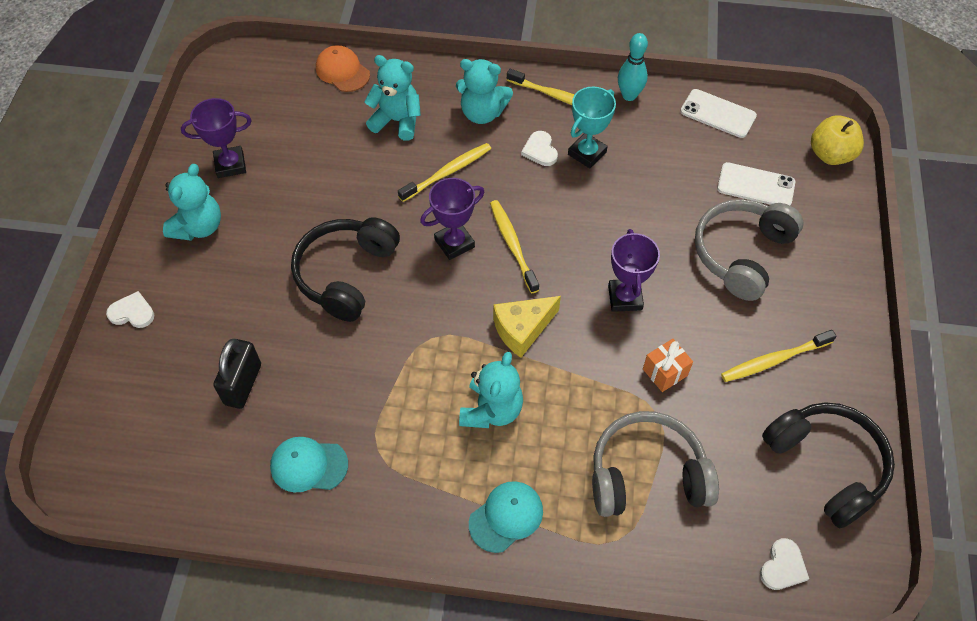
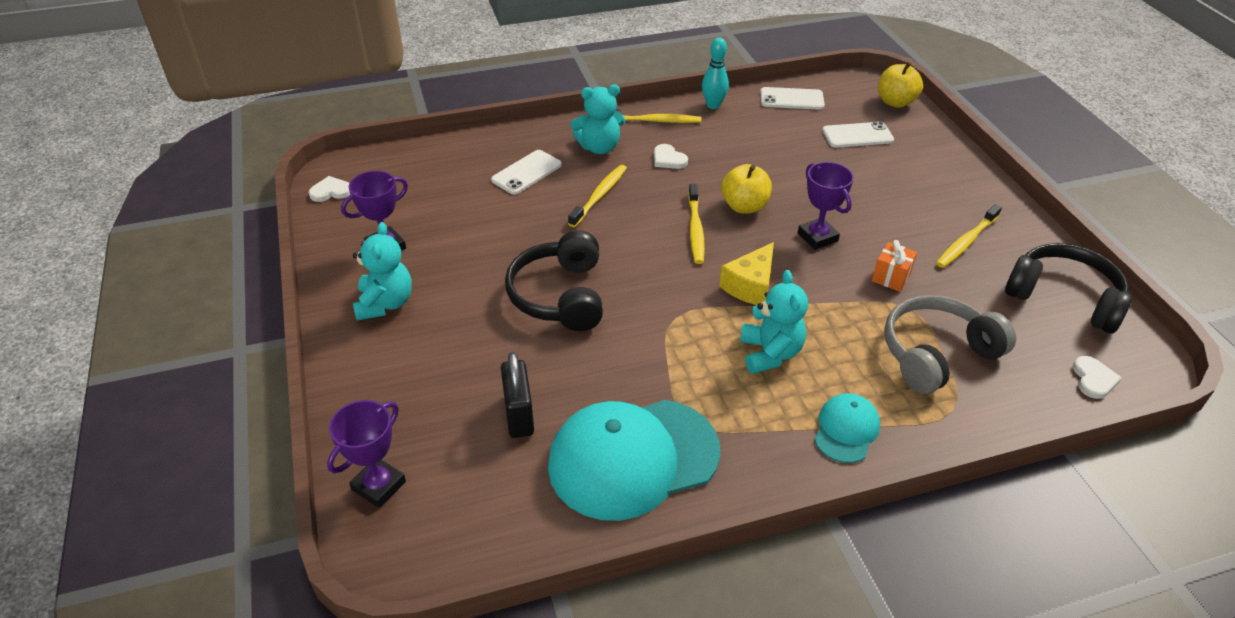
camera: 25 degrees left, 15 degrees down
(132, 312) = (359, 395): white heart -> white heart (331, 191)
(308, 465) = (633, 458): turquoise cap -> turquoise cap, size x2.06
(342, 71) = (450, 151): orange cap -> none
(397, 121) = (526, 172): turquoise teddy bear -> white phone
(454, 243) = (643, 243): purple trophy -> purple trophy (378, 486)
(512, 245) = (695, 229): yellow toothbrush -> yellow toothbrush turned 135 degrees counterclockwise
(577, 234) = (744, 206): none -> yellow apple
(587, 153) = (709, 151): turquoise trophy -> none
(741, 254) = (883, 181): grey headphones -> none

